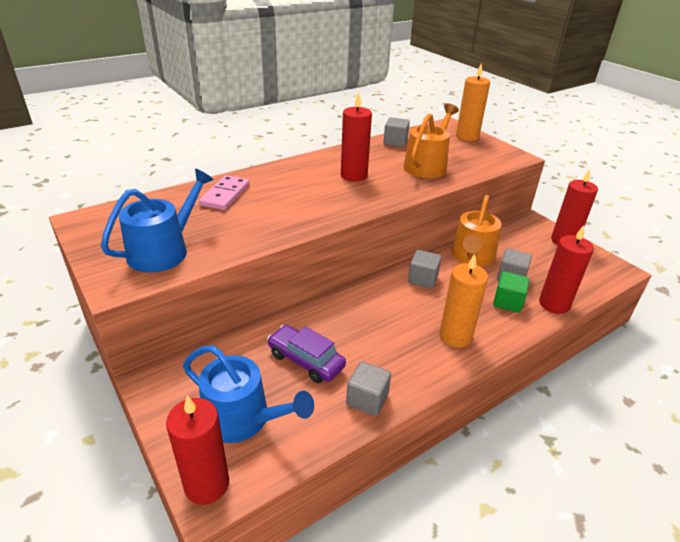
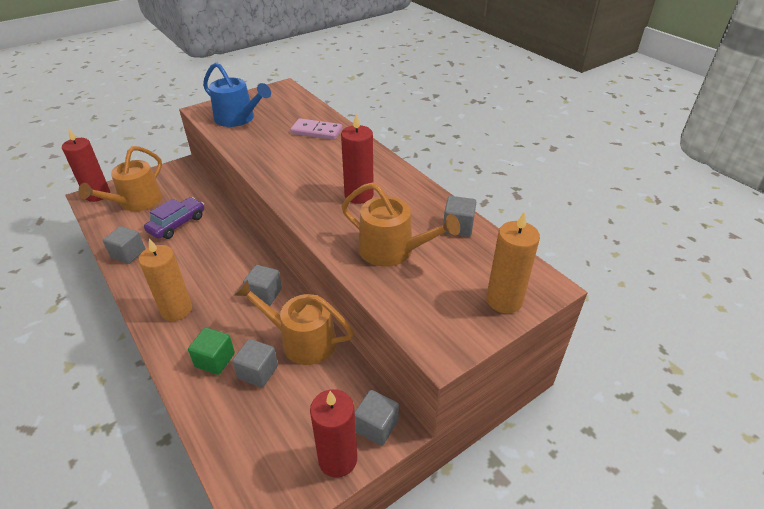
camera: 90 degrees right, 5 degrees up
(243, 418) = (137, 202): blue watering can -> orange watering can
(533, 226) = (376, 426): none -> grey cube
(554, 304) = (202, 405): red candle -> none

